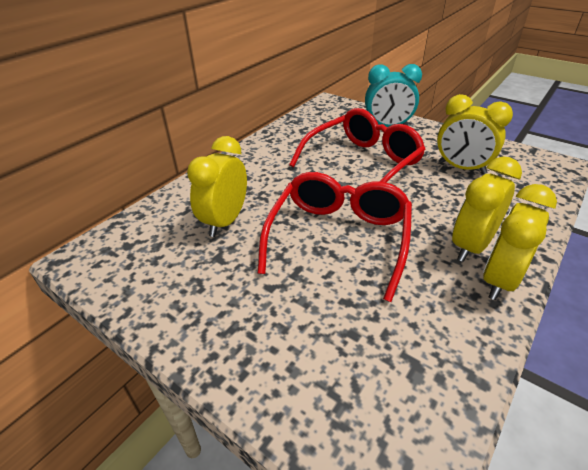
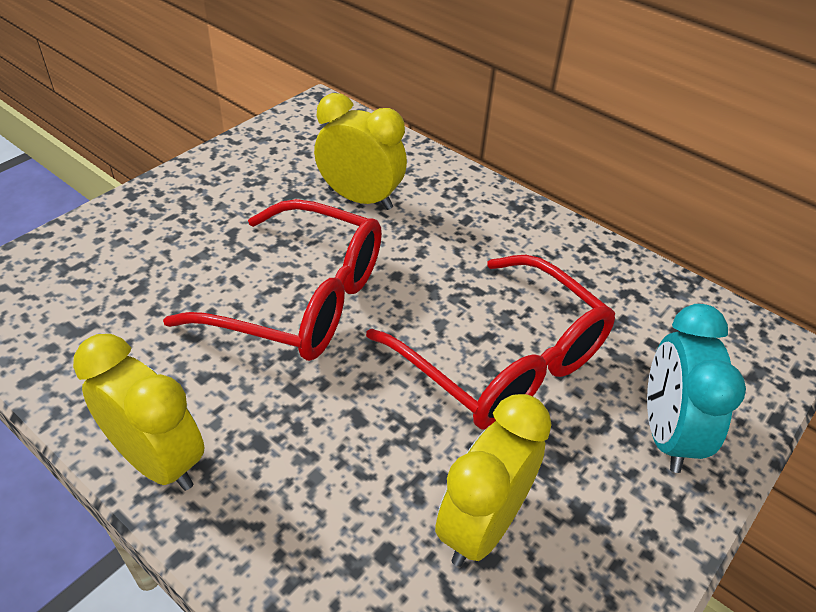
camera: 90 degrees right, 5 degrees up
(471, 246) = (239, 451): yellow clock -> none

